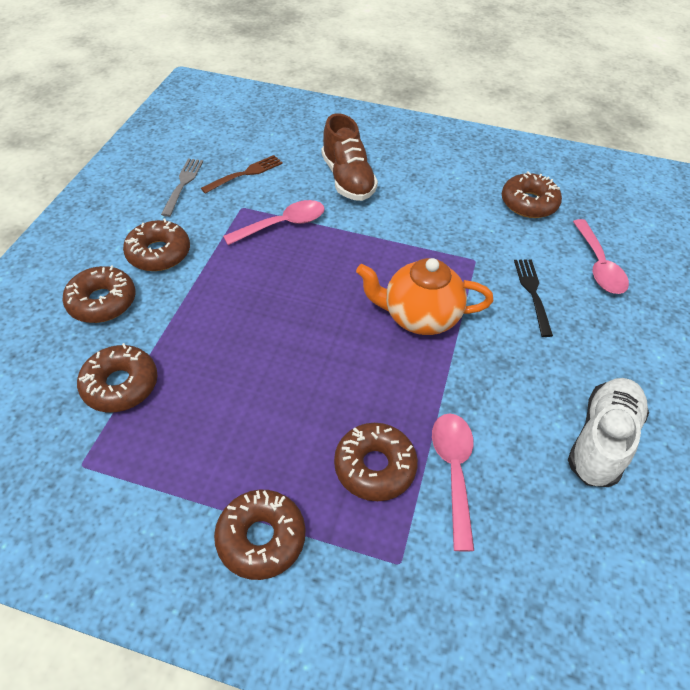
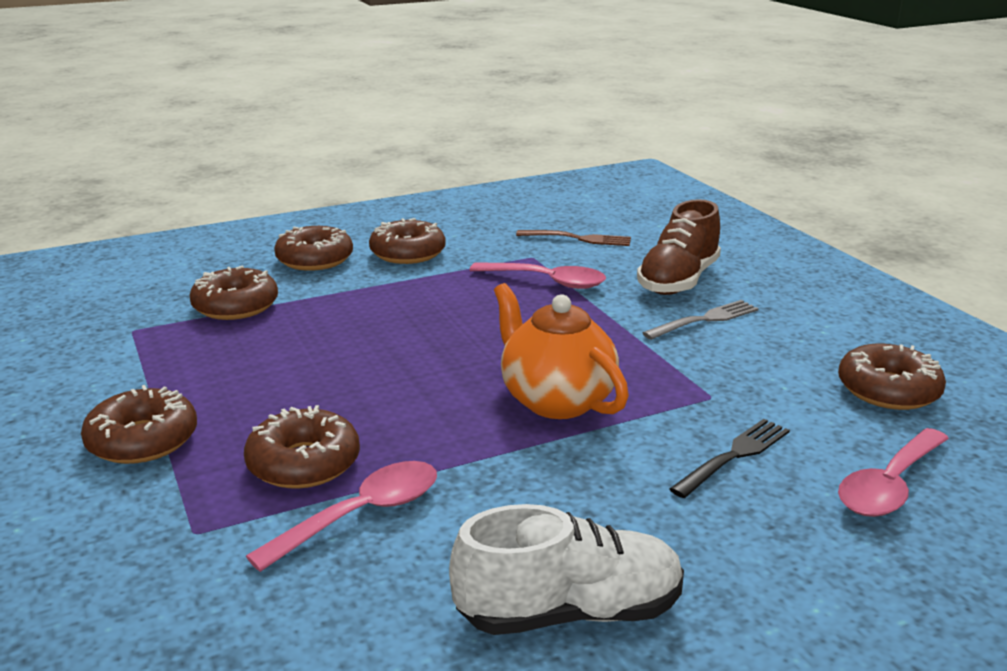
camera: 50 degrees right, 25 degrees down
(183, 184) = (509, 224): grey fork -> grey fork (704, 320)

